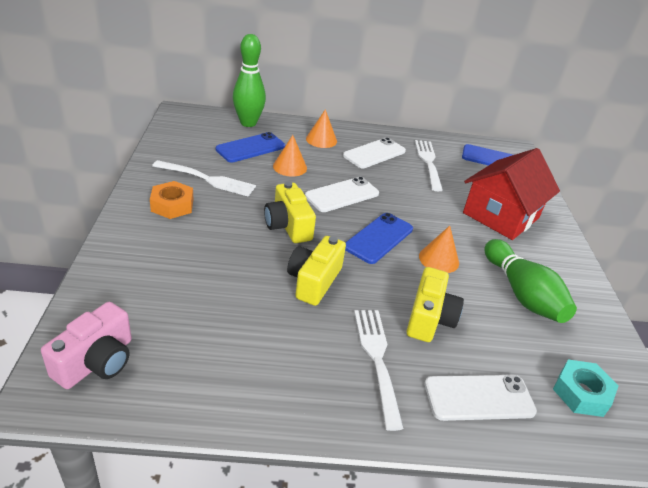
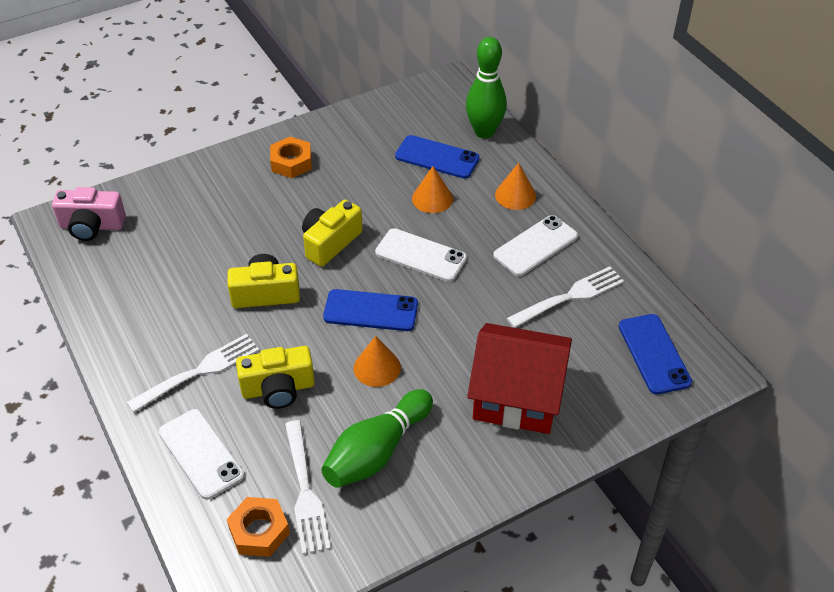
camera: 65 degrees right, 10 degrees up
(207, 179) = (351, 160): white fork -> white fork (304, 490)
(374, 153) = (535, 246): white phone -> white phone turned 60 degrees counterclockwise
(581, 393) = (259, 531): turquoise nut -> orange nut

